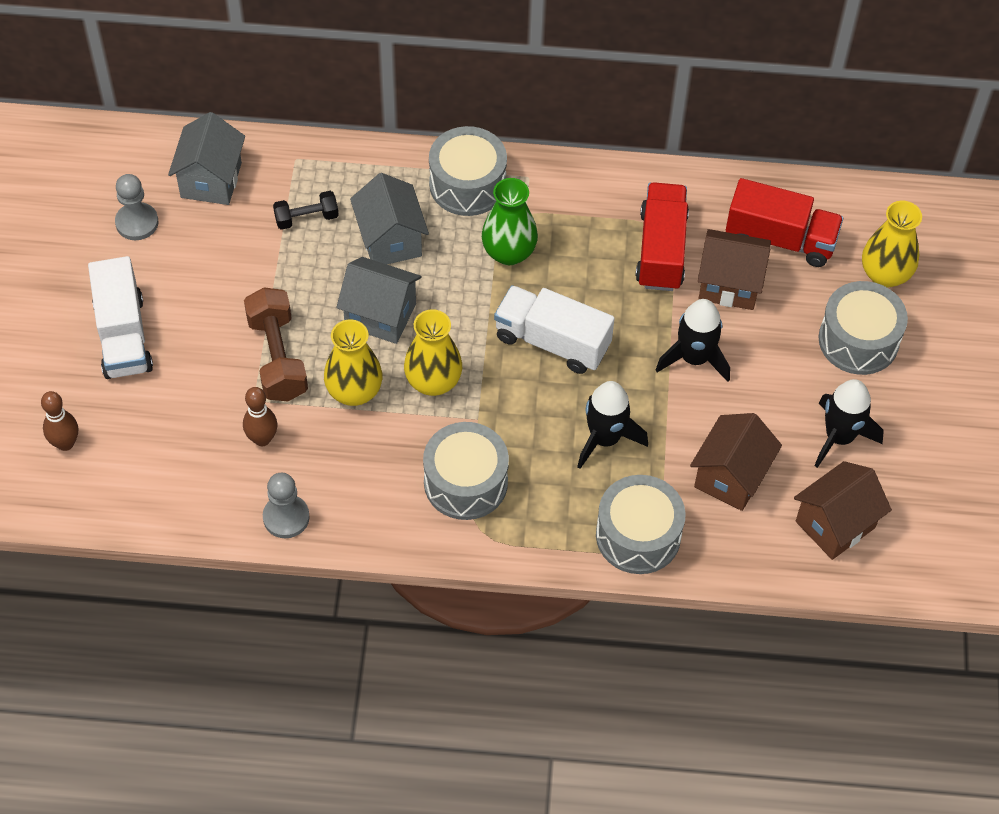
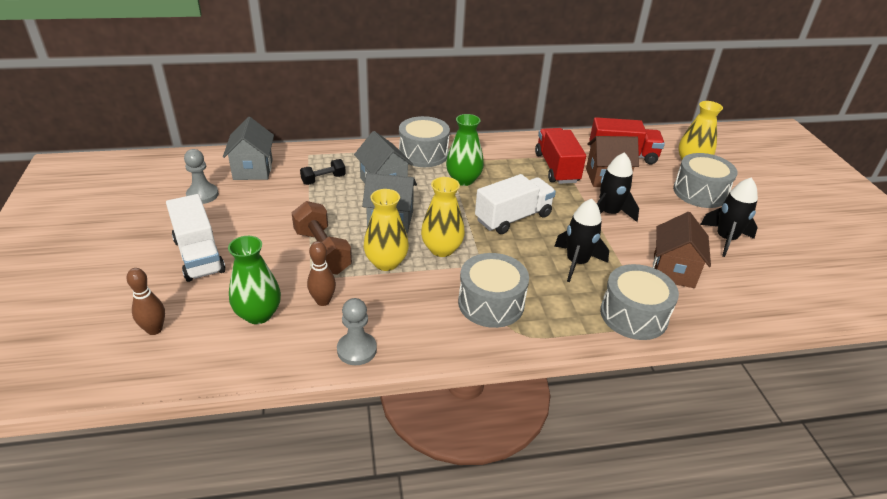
camera: 15 degrees left, 20 degrees down
(183, 444) = (258, 314): none -> green vase
(552, 342) = (513, 218): white truck -> white truck turned 135 degrees clockwise
(835, 524) = (760, 286): brown house -> none

